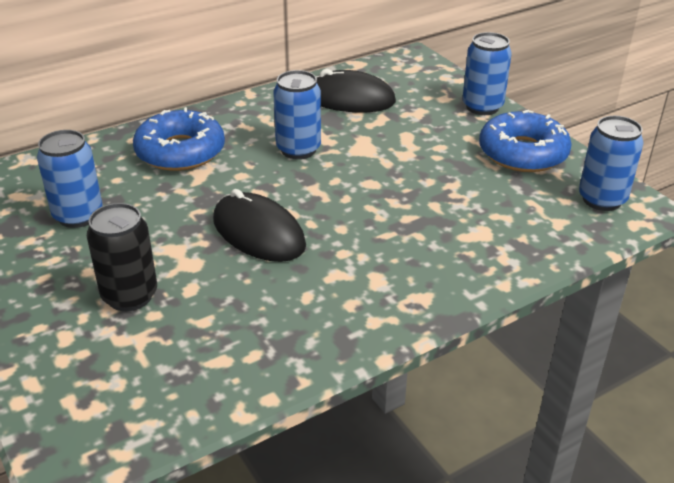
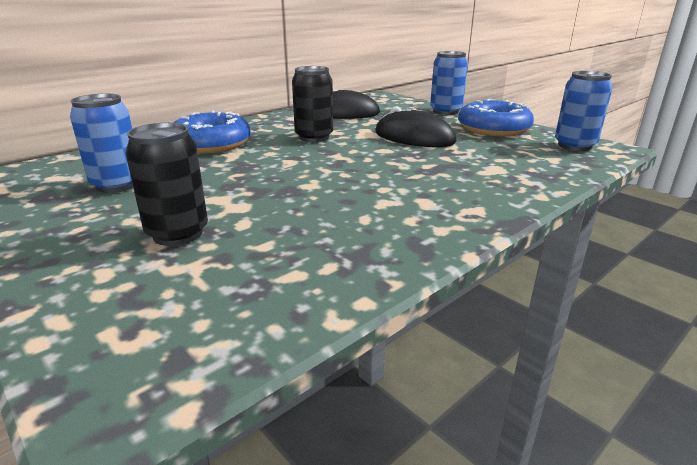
camera: 10 degrees left, 10 degrees down
(258, 233) = (298, 182): black mouse -> black mouse (414, 137)
(298, 149) = (314, 137): blue can -> black can

